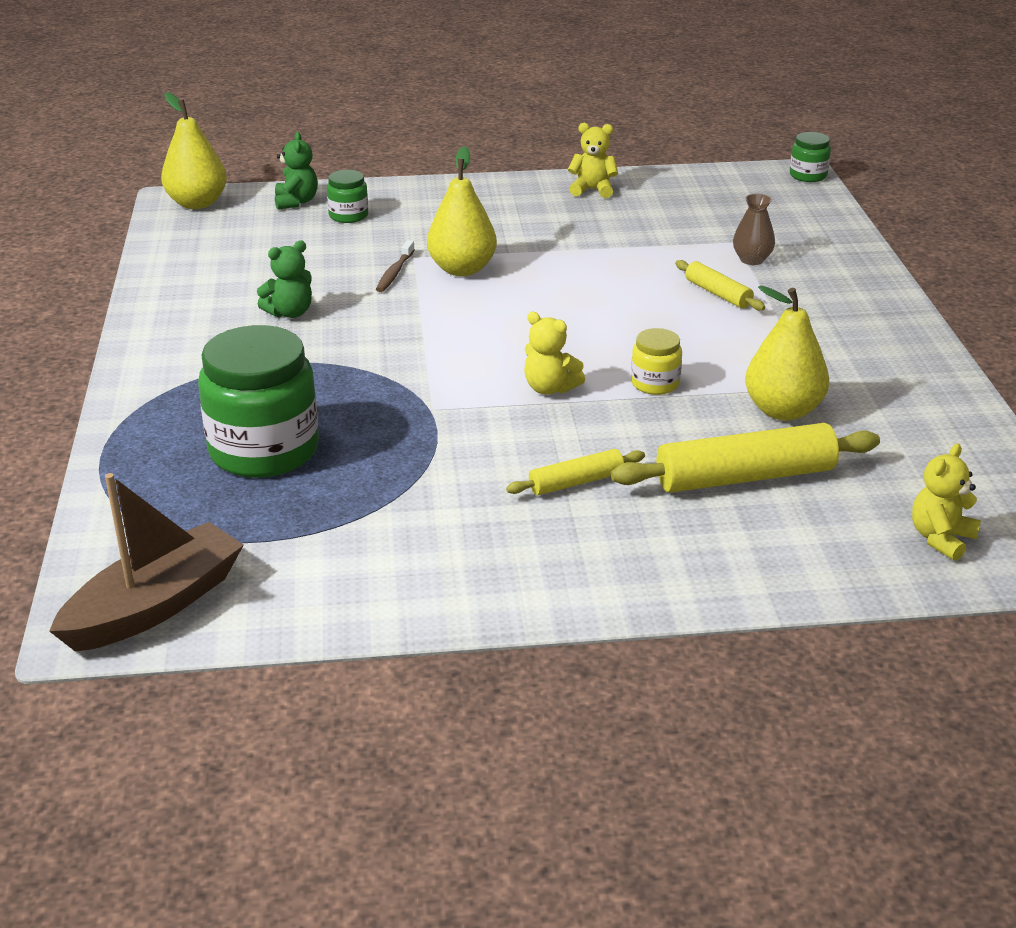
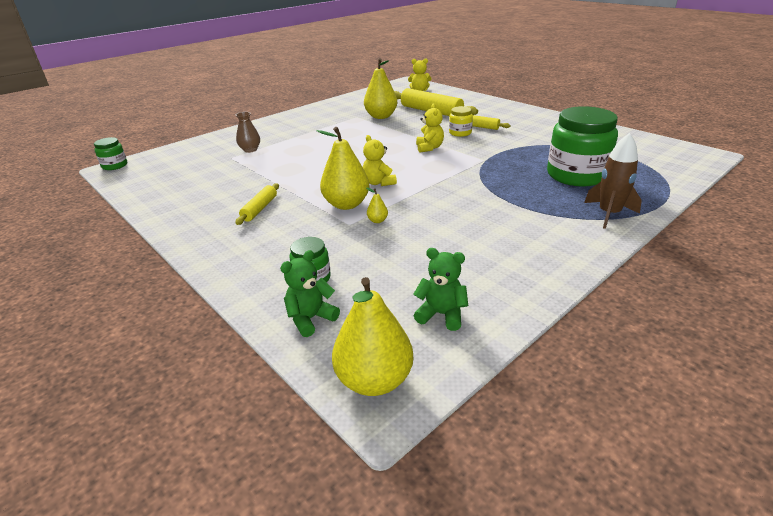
camera: 125 degrees left, 0 degrees up
(155, 606) = (674, 152): brown boat -> none
(157, 405) = (609, 214): none -> brown rocket
(290, 313) = (471, 227): green teddy bear -> green teddy bear (441, 314)
(394, 272) = (377, 220): brown toothbrush -> yellow pear
(592, 190) = (181, 211): yellow teddy bear -> yellow teddy bear (378, 183)
(655, 383) = (394, 135): yellow jar -> yellow jar (460, 133)
(718, 294) = (297, 146): yellow rolling pin -> yellow rolling pin (259, 209)

